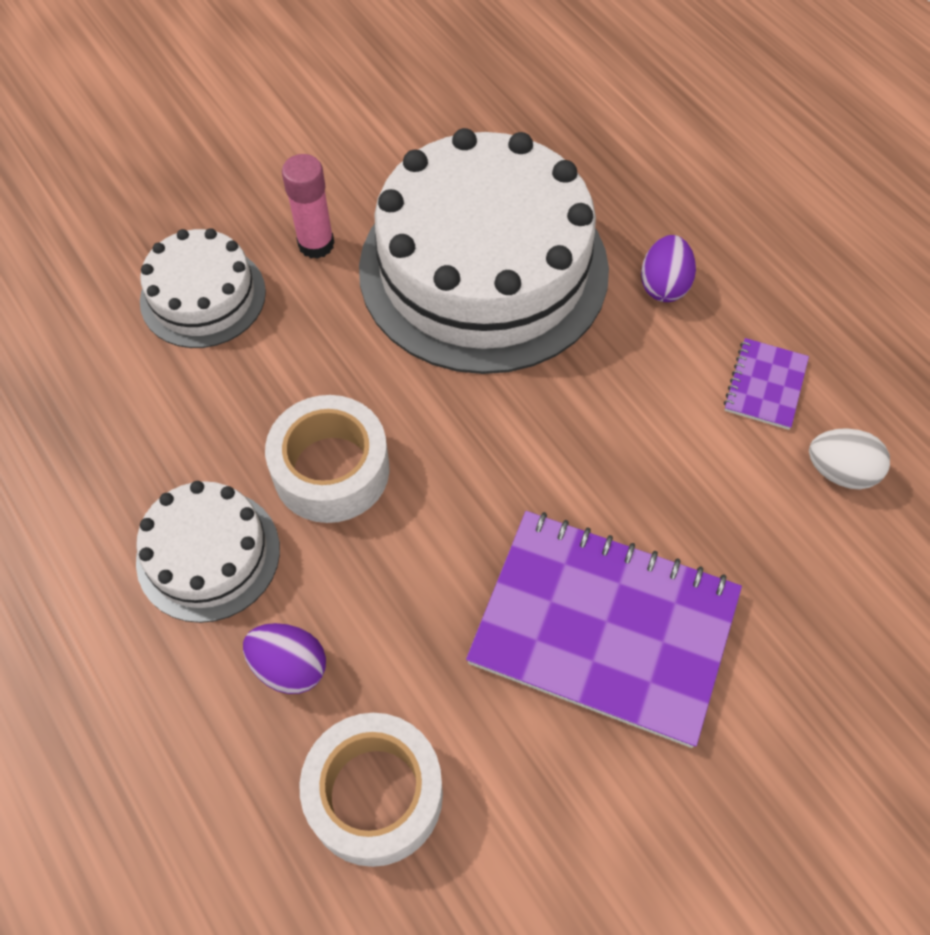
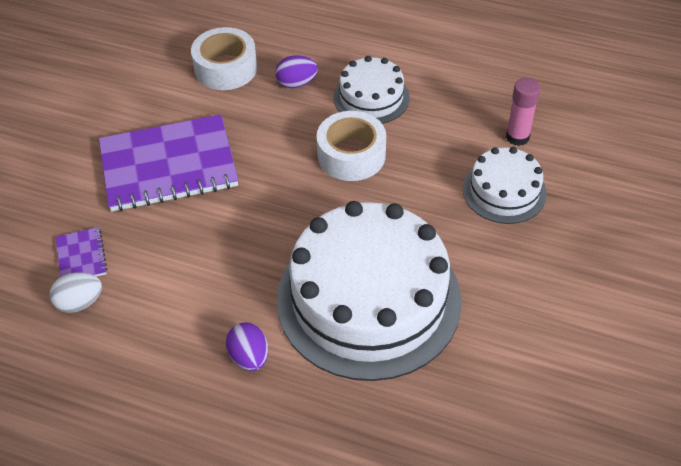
camera: 145 degrees right, 10 degrees down
(316, 244) = (479, 254): pink glue stick -> pink glue stick (517, 137)
(765, 385) = (148, 328): purple notebook -> purple notebook (81, 257)

